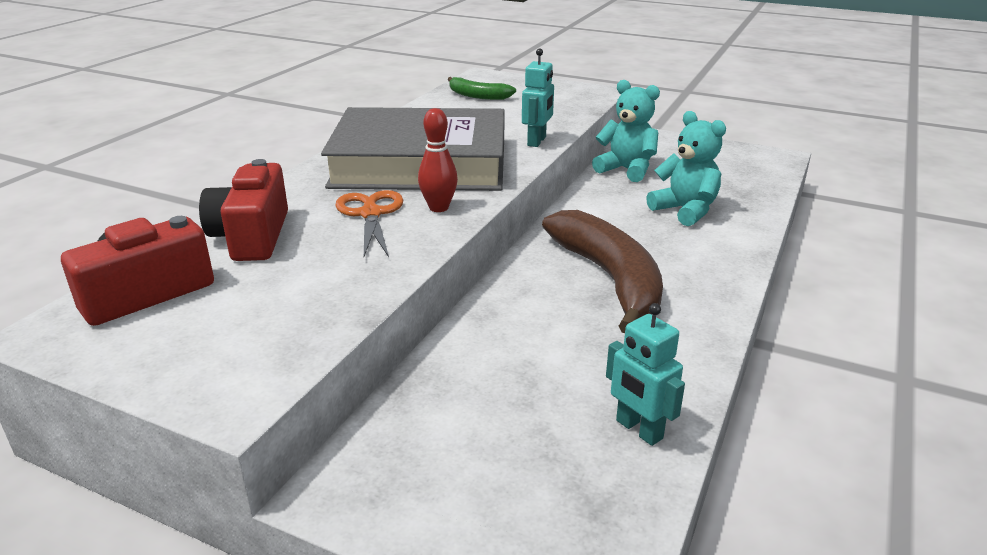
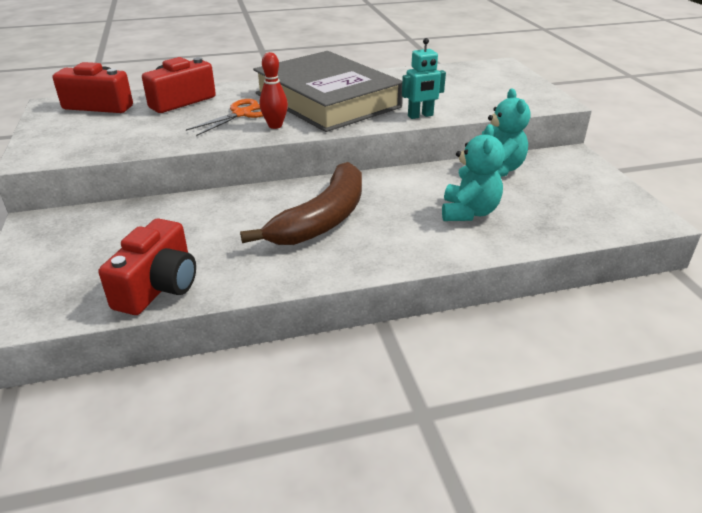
camera: 50 degrees right, 5 degrees up
(477, 96) = (462, 76): green banana -> none
(638, 430) = (158, 286): turquoise robot -> red camera

